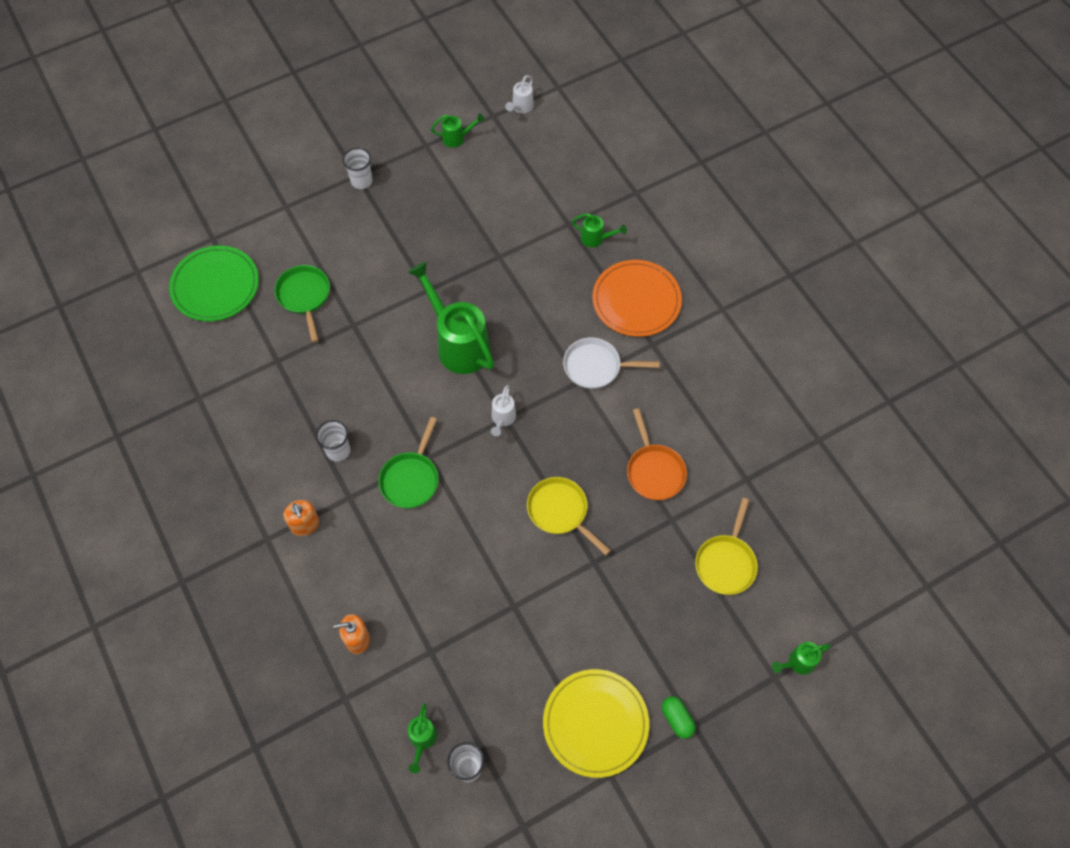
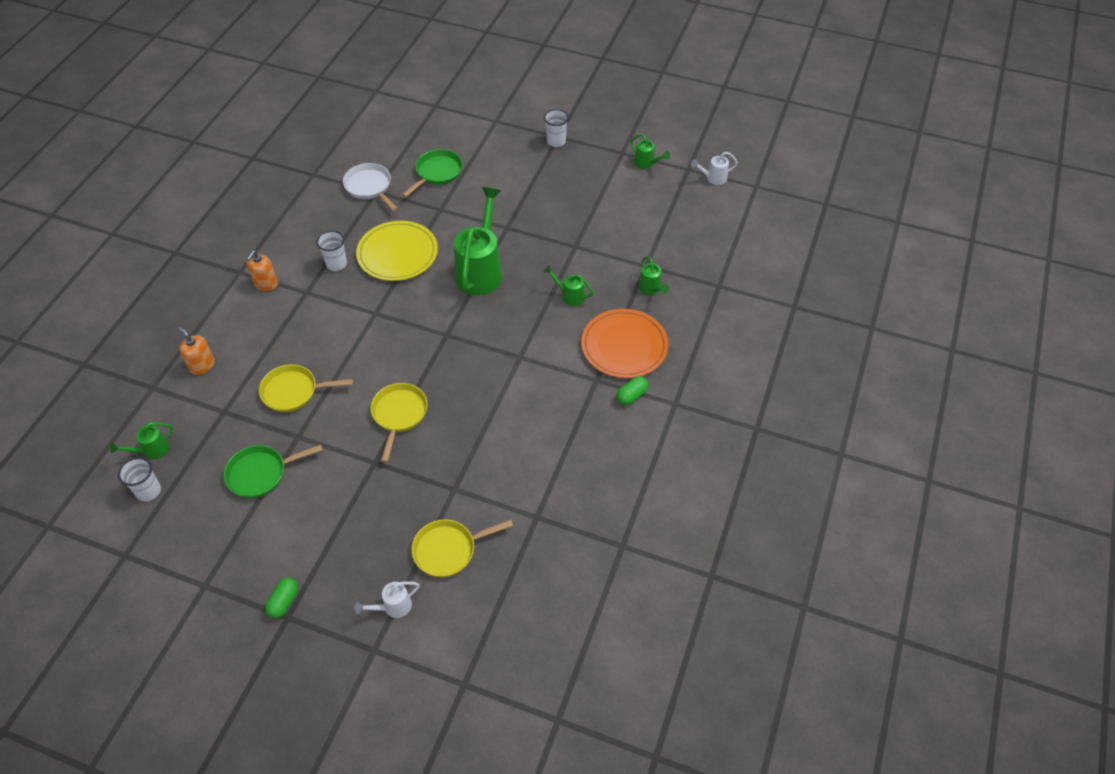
camera: 50 degrees right, 10 degrees down
(215, 286) = (402, 129): green plate -> none
(411, 479) = (349, 314): green pan -> green pan (261, 473)
(459, 579) = (293, 391): none -> yellow pan
(502, 419) = (444, 333): white watering can -> white watering can (393, 607)
(595, 723) = (240, 548): yellow plate -> yellow plate (397, 253)
(596, 367) = (541, 358): white pan -> white pan (370, 187)
(654, 471) = (486, 451): orange pan -> none
(689, 332) = (631, 396): none -> green capsule
(798, 662) = (401, 659): green watering can -> green watering can (570, 296)

